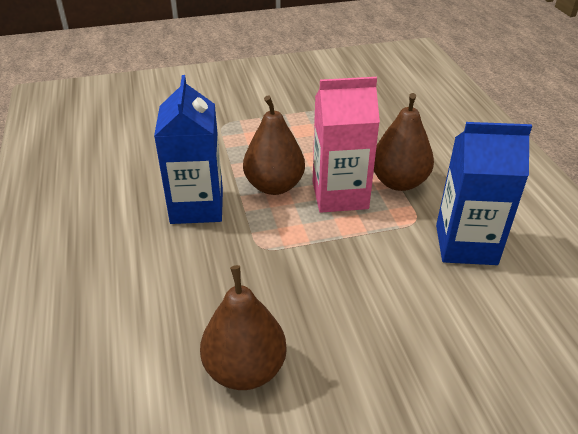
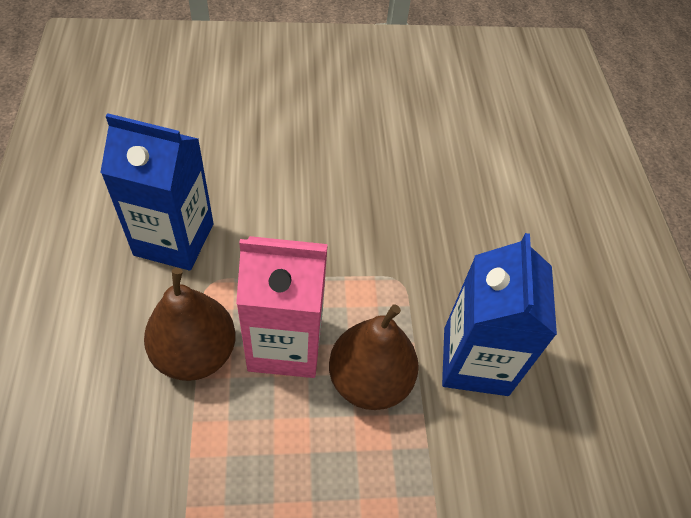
camera: 175 degrees left, 15 degrees up
(245, 369) = (428, 164): brown pear -> none

